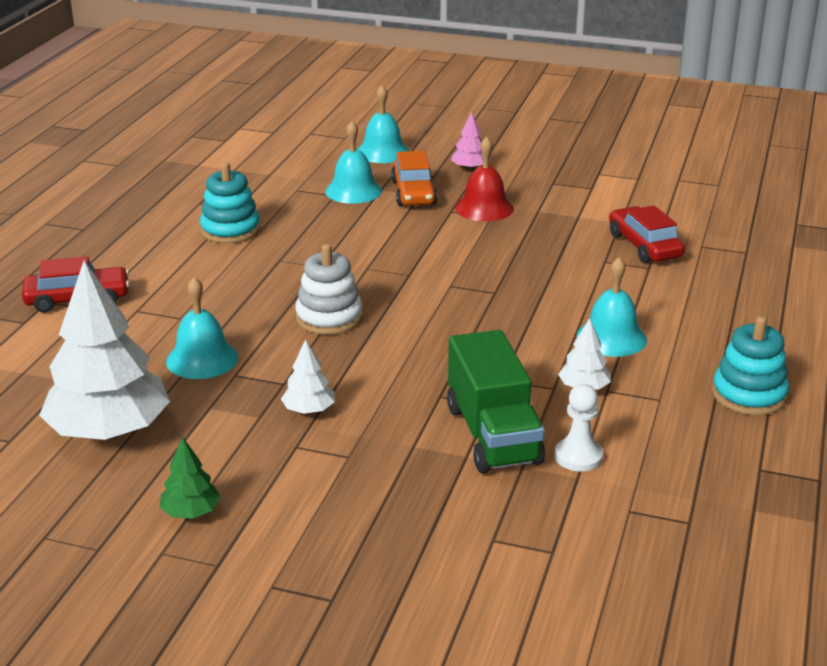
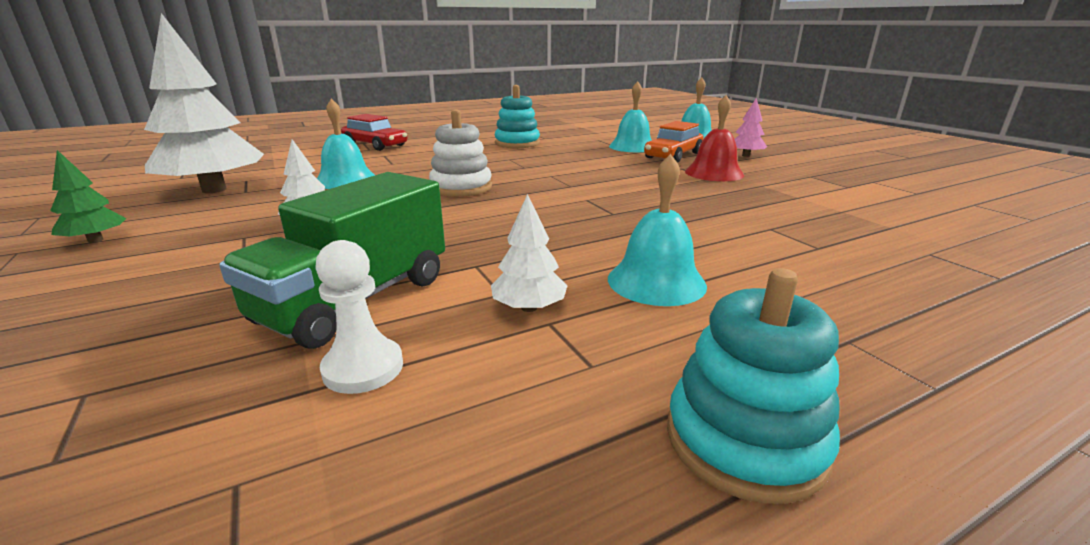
camera: 45 degrees right, 5 degrees down
(644, 246) = (842, 232): red car -> none

